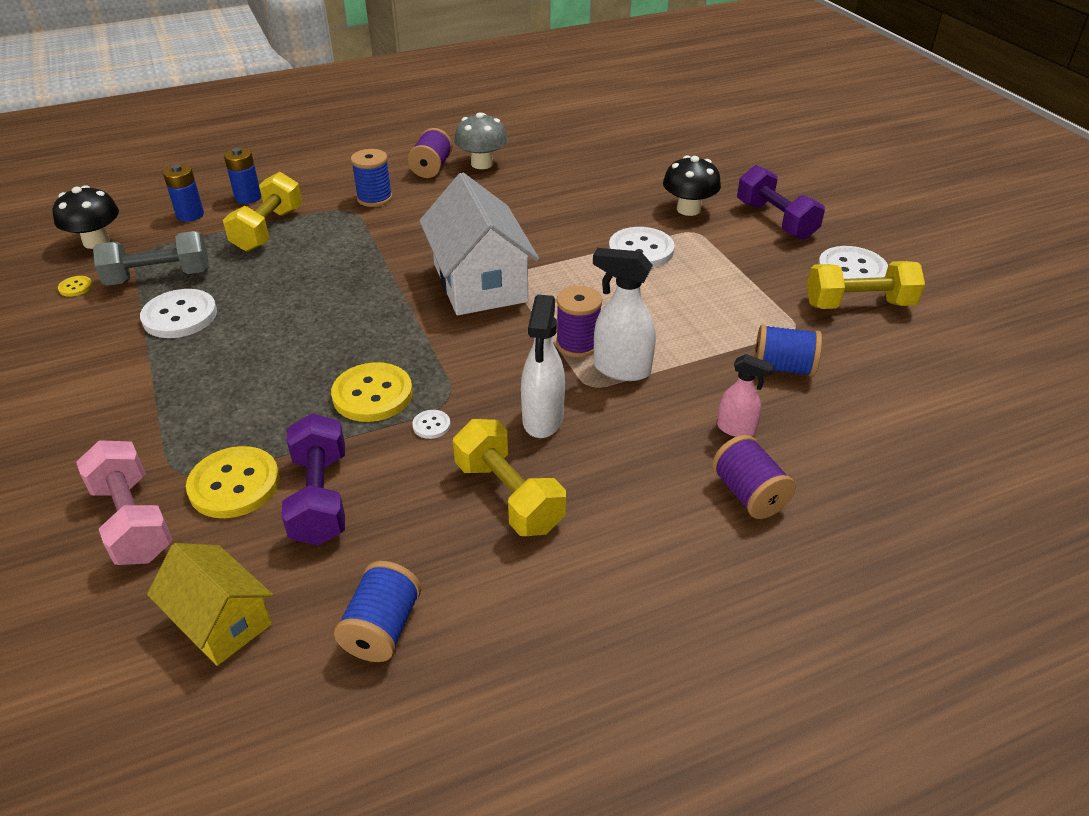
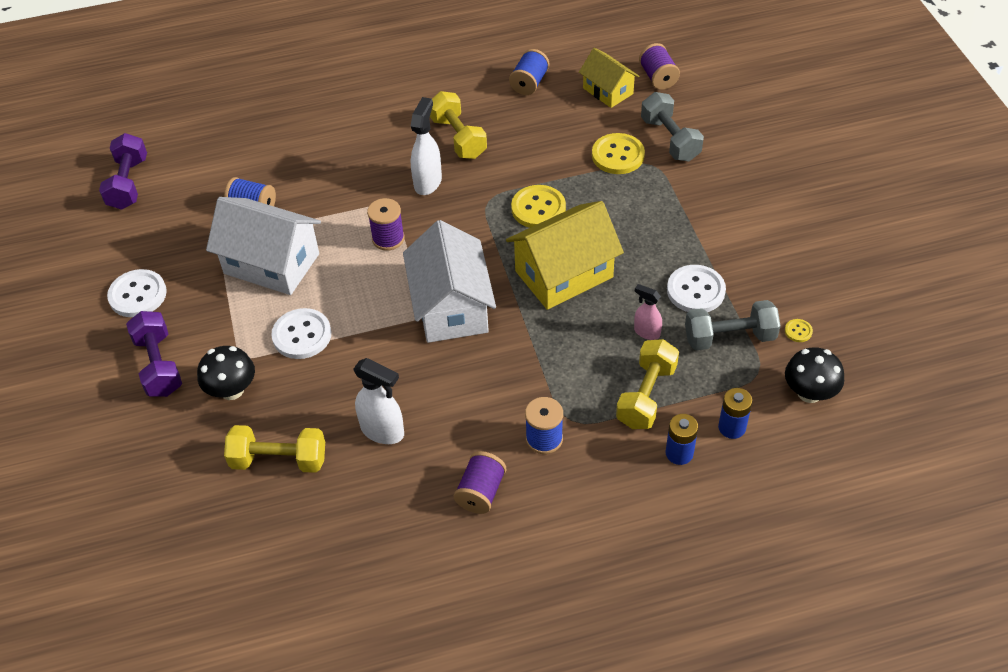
camera: 170 degrees left, 10 degrees up
(133, 521) = (670, 139): pink dumbbell -> grey dumbbell
(320, 498) = (566, 144): purple dumbbell -> purple dumbbell (128, 183)
(343, 322) = (564, 274): none -> yellow house
(431, 425) = (499, 183): white button -> none
(482, 164) = (422, 495): grey mushroom -> none
(621, 369) = (364, 215): white spray bottle -> white spray bottle (383, 431)
(715, 308) = (271, 263): none -> white house
(736, 429) = (309, 167): pink spray bottle -> pink spray bottle (646, 332)
(748, 494) = (323, 129): purple spool -> purple spool (658, 77)
(858, 304) = (159, 258): yellow dumbbell -> yellow dumbbell (279, 460)

